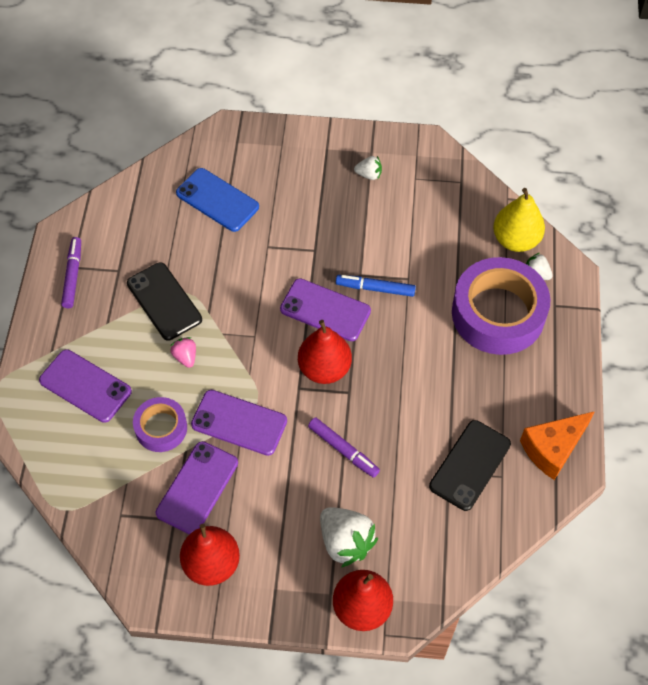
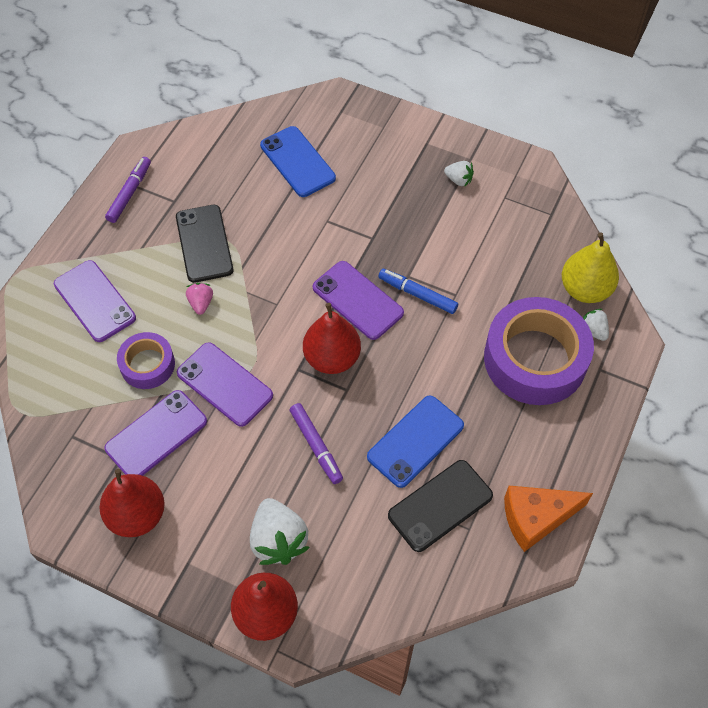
camera: 20 degrees right, 0 degrees up
(426, 417) = (415, 441): none -> blue phone

